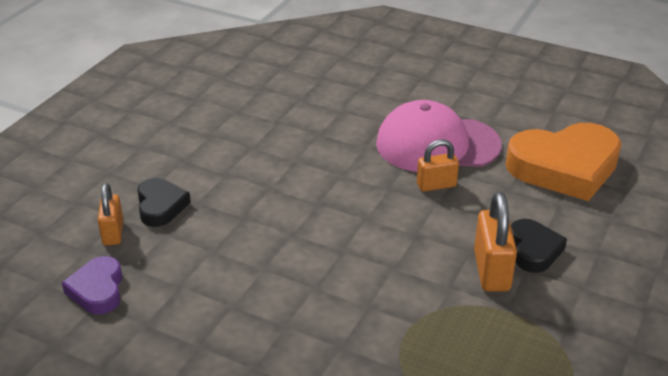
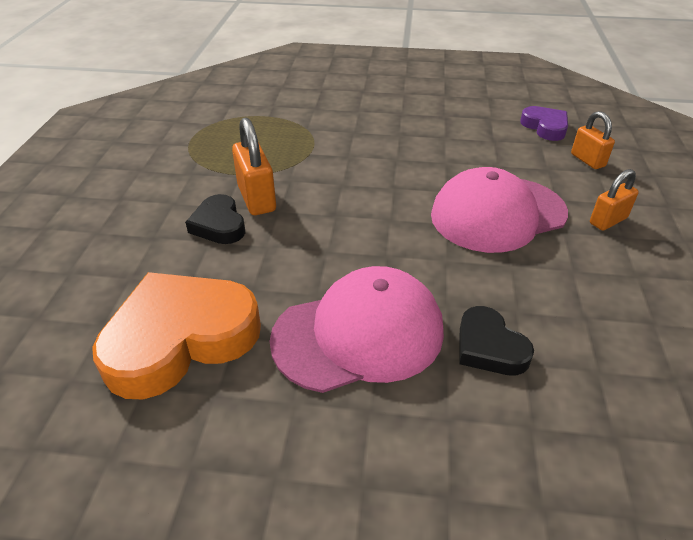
camera: 160 degrees right, 5 degrees up
(160, 206) = (580, 187): black heart -> black heart (489, 347)
(265, 200) = (497, 214): none -> pink cap
(436, 185) = (336, 272): orange padlock -> orange padlock (608, 221)

